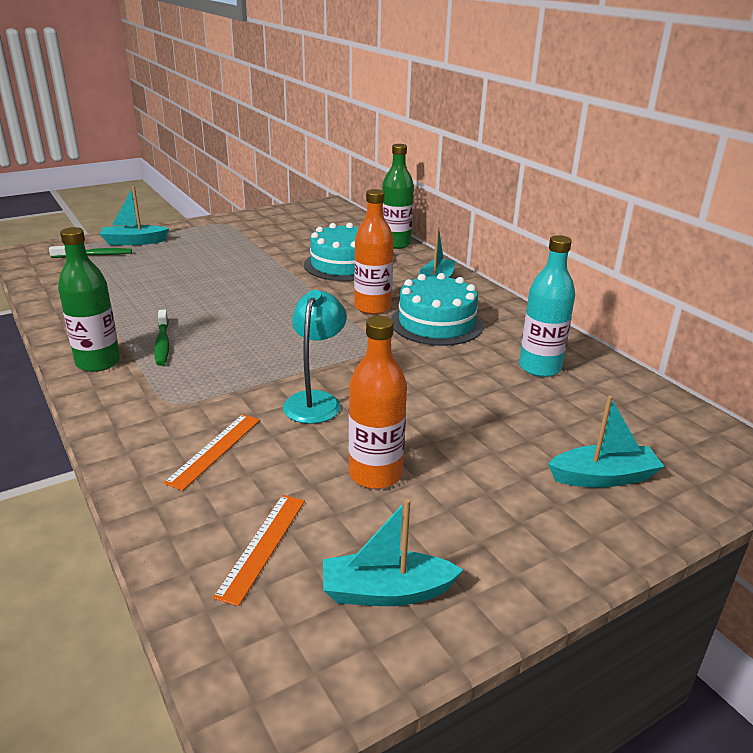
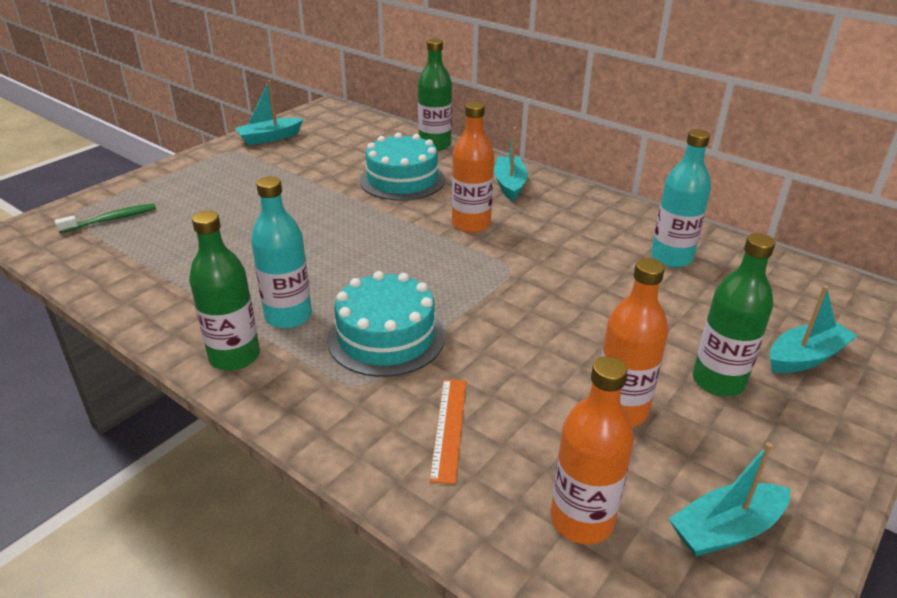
camera: 20 degrees left, 5 degrees up
(134, 242) = (145, 193): turquoise boat -> turquoise boat (269, 138)
(162, 344) = (288, 316): green toothbrush -> turquoise bottle
(262, 546) = (581, 520): orange ruler -> orange bottle
(315, 401) = (501, 344): turquoise lamp -> none
(436, 323) = (545, 229): turquoise cake -> turquoise cake (386, 337)
(492, 475) = (718, 381): none -> green bottle

